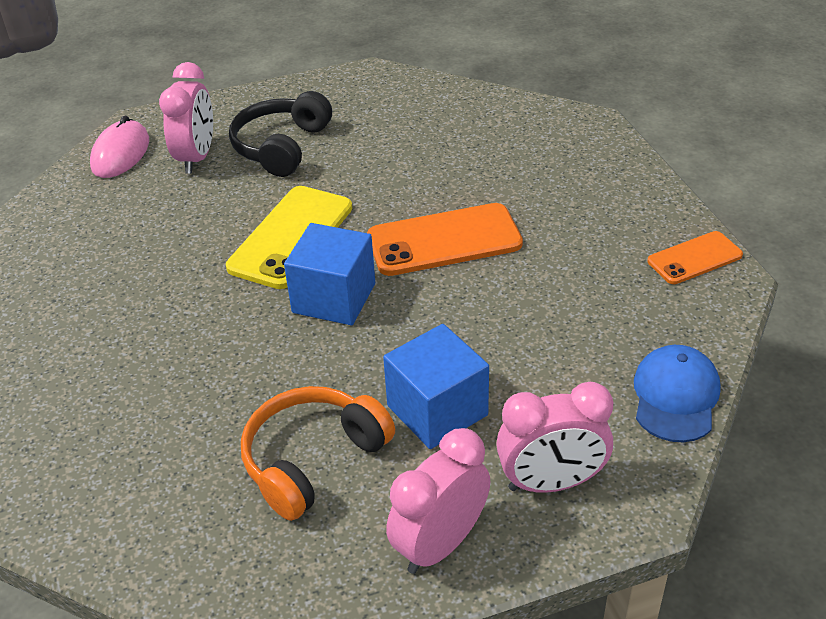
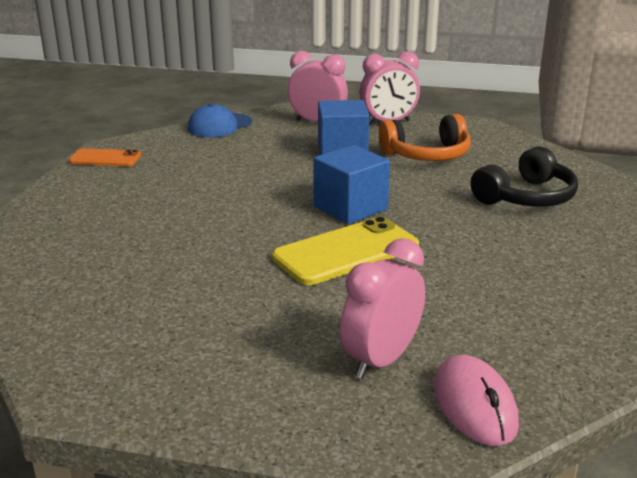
camera: 150 degrees left, 15 degrees down
(120, 153) = (474, 405): pink mouse -> pink mouse turned 60 degrees counterclockwise
(281, 147) = (278, 336): black headphones -> black headphones (526, 197)
(444, 240) = (234, 212): orange phone -> none

